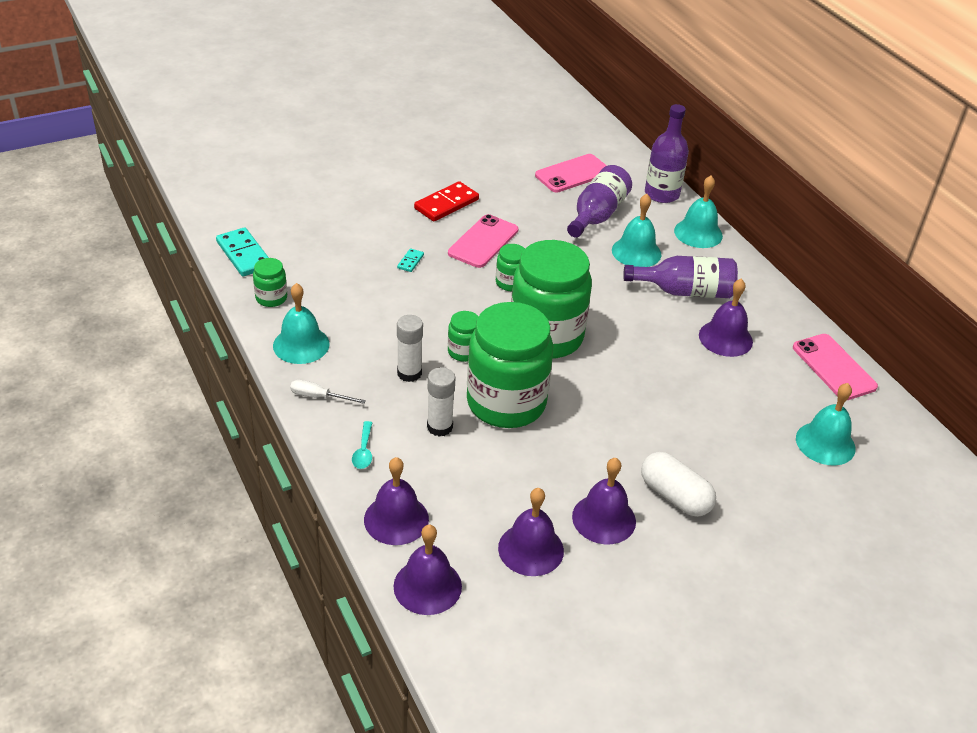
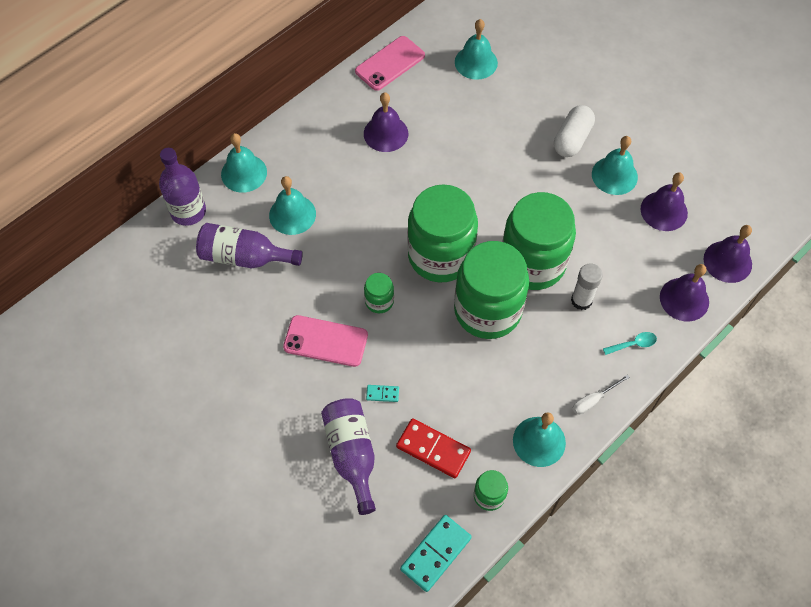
camera: 105 degrees left, 20 degrees up
(319, 397) = (593, 400): white screwdriver -> white screwdriver turned 60 degrees clockwise
(409, 373) = (533, 342): white glue stick -> none
(446, 204) = (274, 393): red domino -> red domino (433, 449)
(463, 352) = (487, 310): green jar -> green jar, size x2.34
(573, 174) = (177, 294): pink phone -> none
(604, 519) = (614, 175): purple bell -> turquoise bell
(685, 291) = (336, 169): purple bottle -> purple bottle (352, 455)

